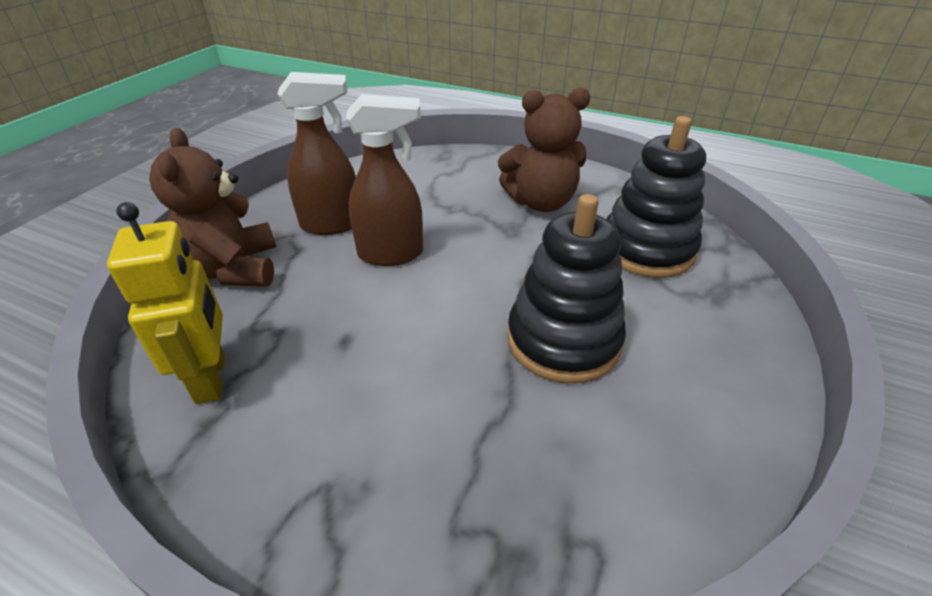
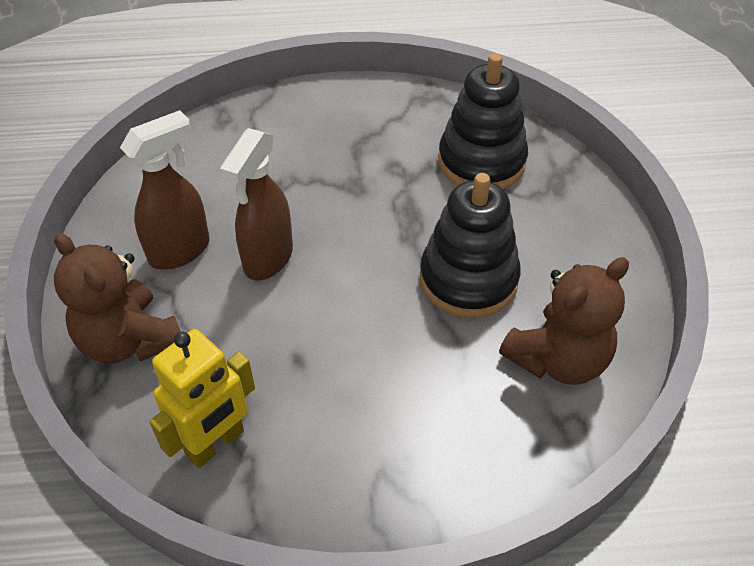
camera: 30 degrees left, 10 degrees up
(212, 378) = (215, 443): yellow robot -> yellow robot turned 90 degrees clockwise
(391, 254) = (267, 259): brown spray bottle -> brown spray bottle turned 150 degrees clockwise
(541, 202) = (361, 144): brown teddy bear -> brown teddy bear (558, 359)

